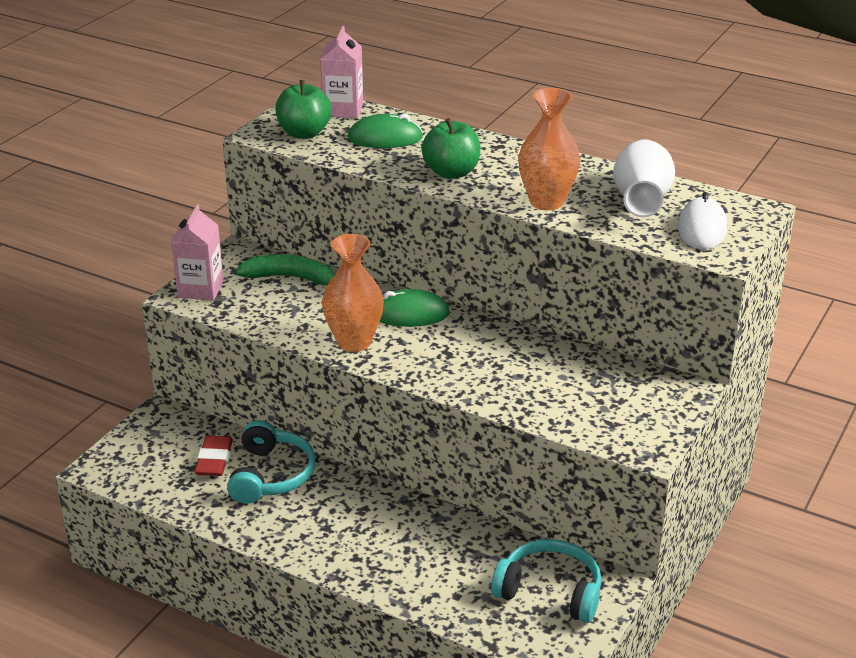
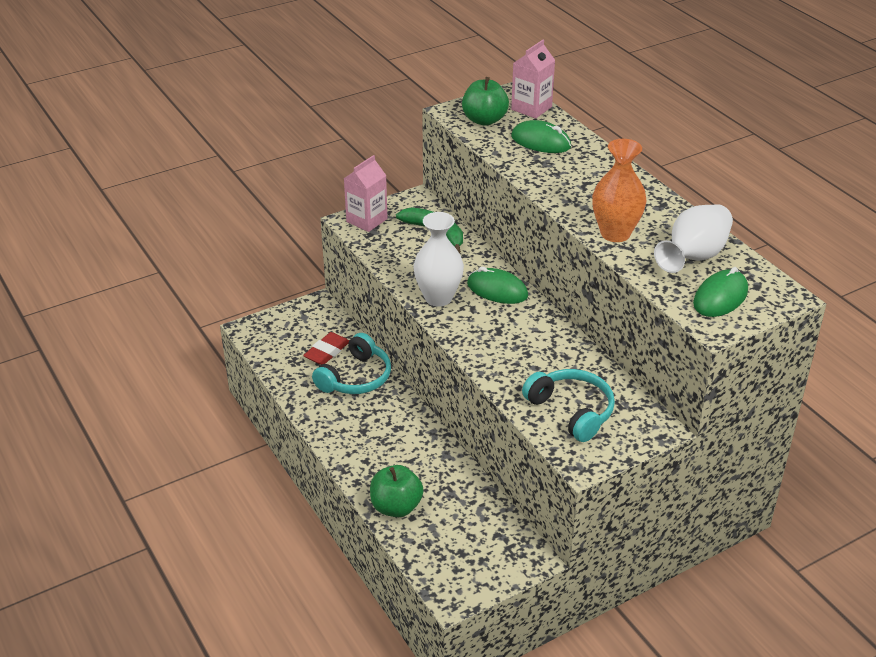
camera: 30 degrees right, 5 degrees up
(354, 342) = (438, 298): orange vase -> white vase
(451, 172) = (564, 186): green apple -> green apple (396, 507)
(550, 591) = (481, 543): turquoise headphones -> turquoise headphones (571, 411)
(702, 229) = (720, 297): white mouse -> green mouse

